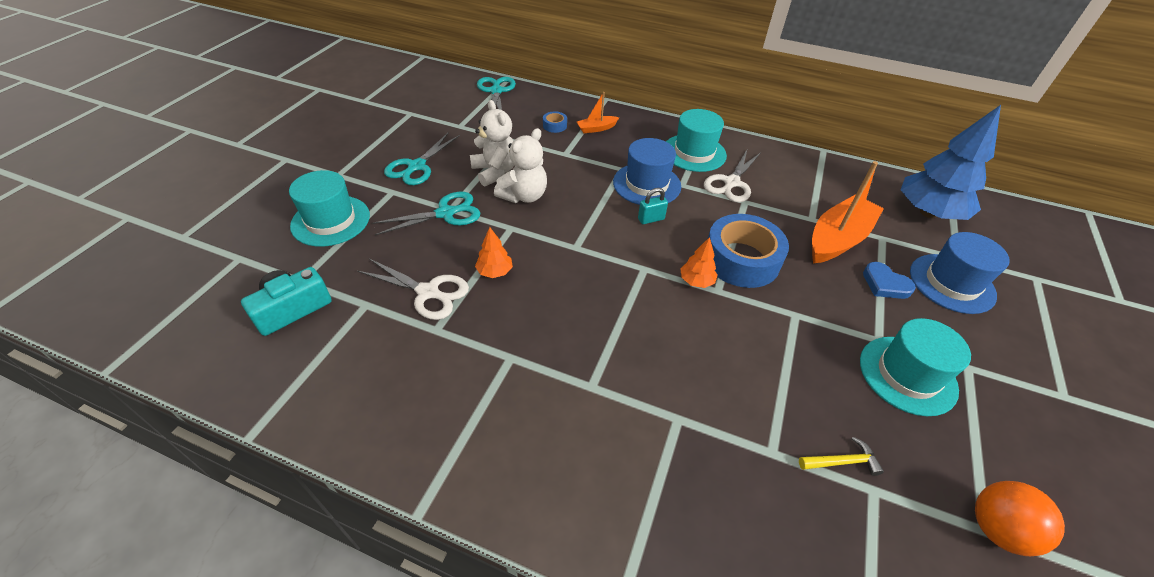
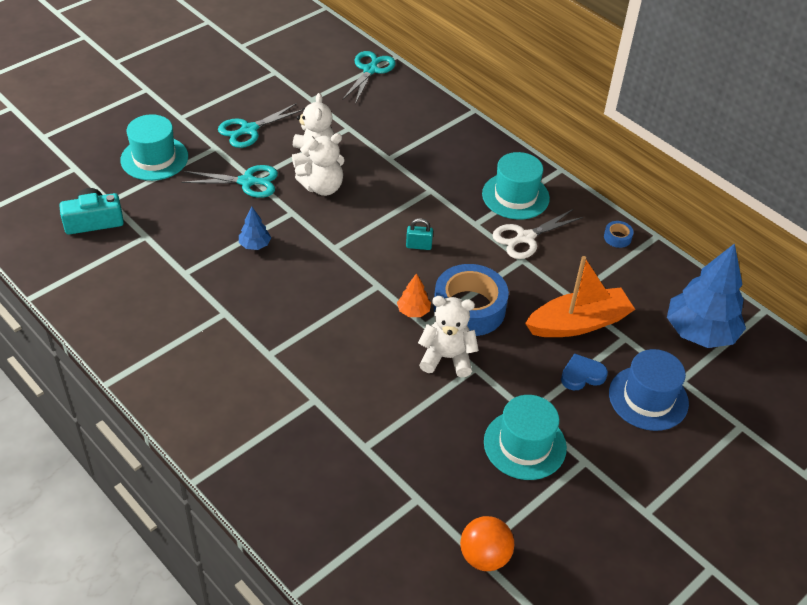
camera: 25 degrees right, 0 degrees up
(428, 292) = (195, 243): white scissors -> none
(495, 272) = (255, 245): orange tree -> blue tree
(555, 126) = (400, 125): blue tape -> blue tape (617, 237)
(596, 128) = (439, 141): orange boat -> none
(646, 184) = (442, 212): blue hat -> none
(764, 315) = (447, 358): none -> white teddy bear
(842, 462) = (411, 473): yellow hammer -> none
(885, 284) = (582, 375): blue heart -> blue heart turned 90 degrees clockwise

